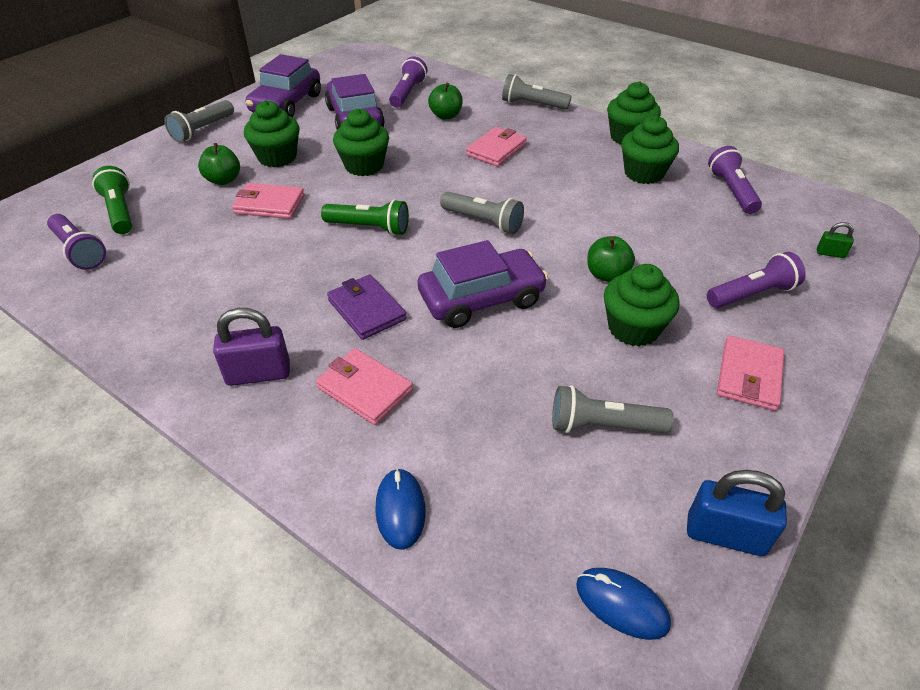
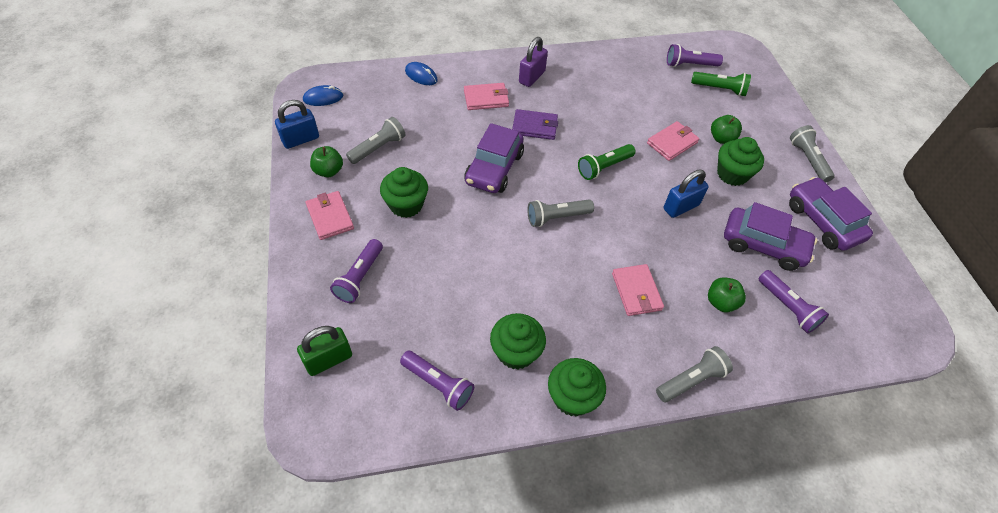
camera: 130 degrees right, 10 degrees up
(364, 166) = (681, 207): green cupcake -> blue padlock
(607, 275) = (450, 230): green apple -> green apple (328, 171)
(830, 253) = (329, 360): green padlock -> green padlock, size x1.96

